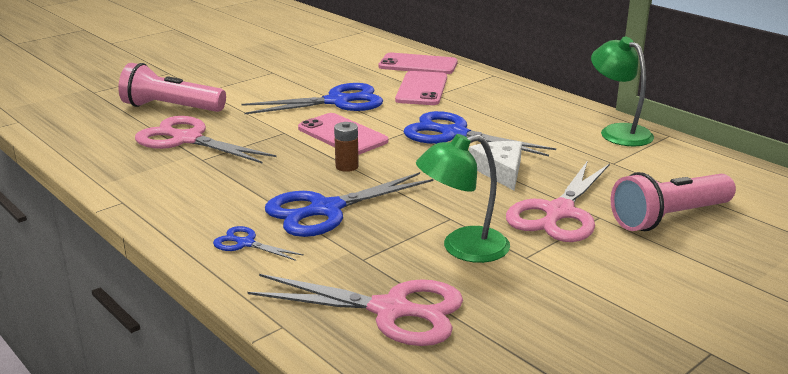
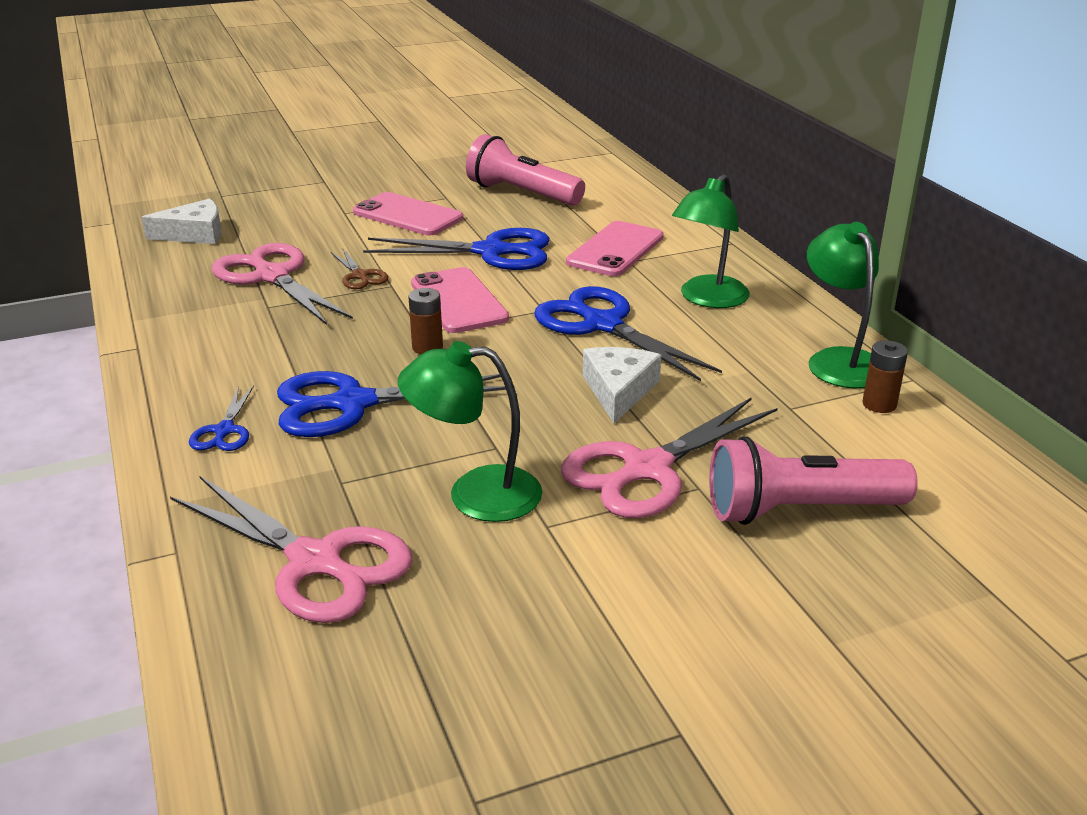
camera: 20 degrees right, 5 degrees up
(96, 120) = (194, 234): none -> white cheese
(171, 108) = (288, 230): pink flashlight -> pink flashlight (522, 194)
(245, 243) = (224, 431): blue scissors -> blue scissors turned 135 degrees counterclockwise
(255, 129) = (360, 276): none -> brown scissors
(418, 65) = (640, 212): pink phone -> pink phone (408, 215)
(508, 109) = (707, 299): none -> green lamp
(662, 152) = (879, 404): none -> brown battery

